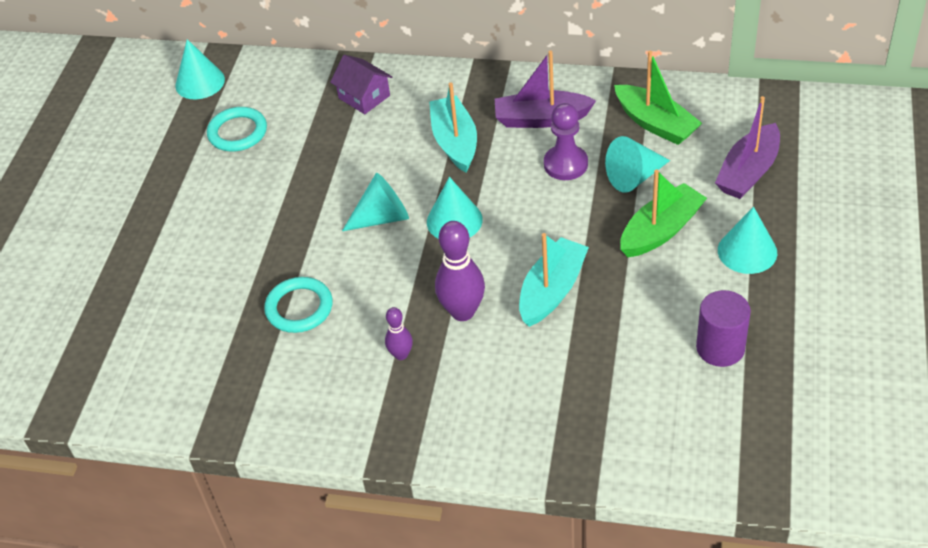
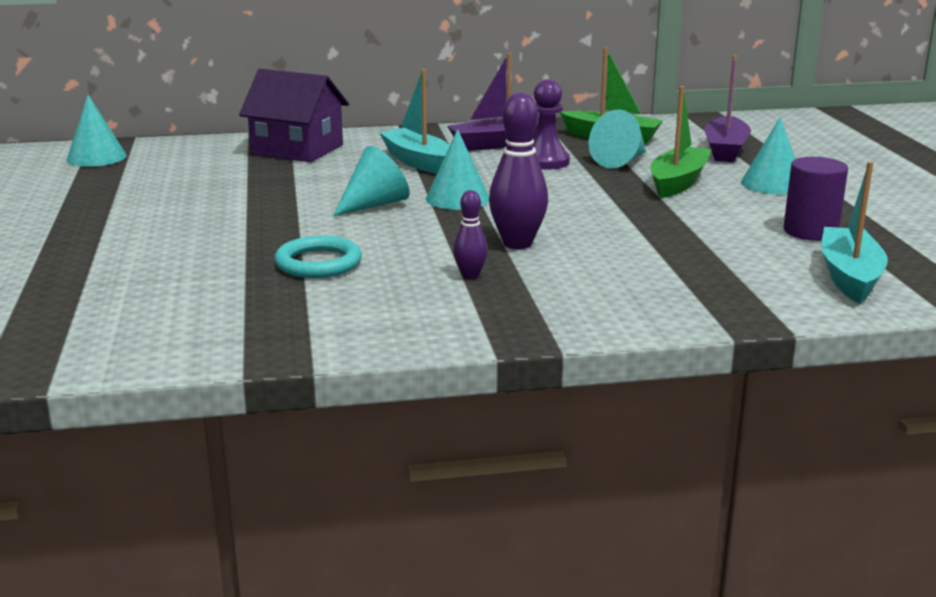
camera: 25 degrees left, 25 degrees down
(237, 132) = (162, 178): turquoise ring -> none
(364, 97) = (297, 149): purple house -> purple house, size x1.62
(552, 291) = (603, 222): turquoise boat -> turquoise boat (849, 277)

